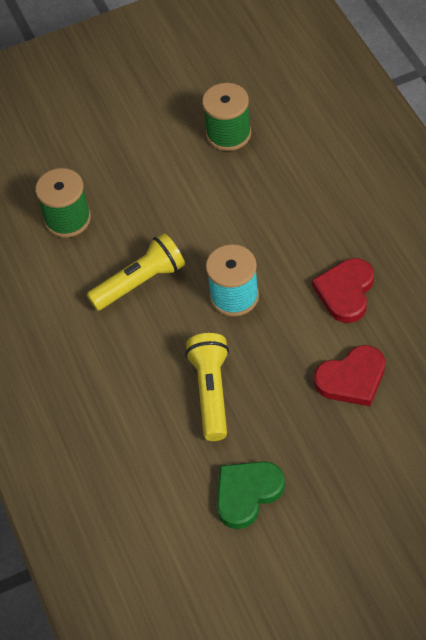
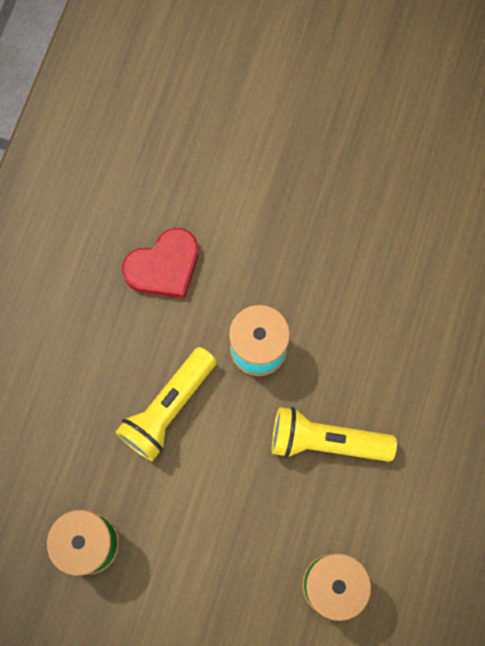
camera: 145 degrees left, 20 degrees up
(211, 392) = (360, 273): yellow flashlight -> yellow flashlight (168, 408)
(247, 493) = (410, 165): green heart -> none
(352, 379) = (239, 186): red heart -> none

